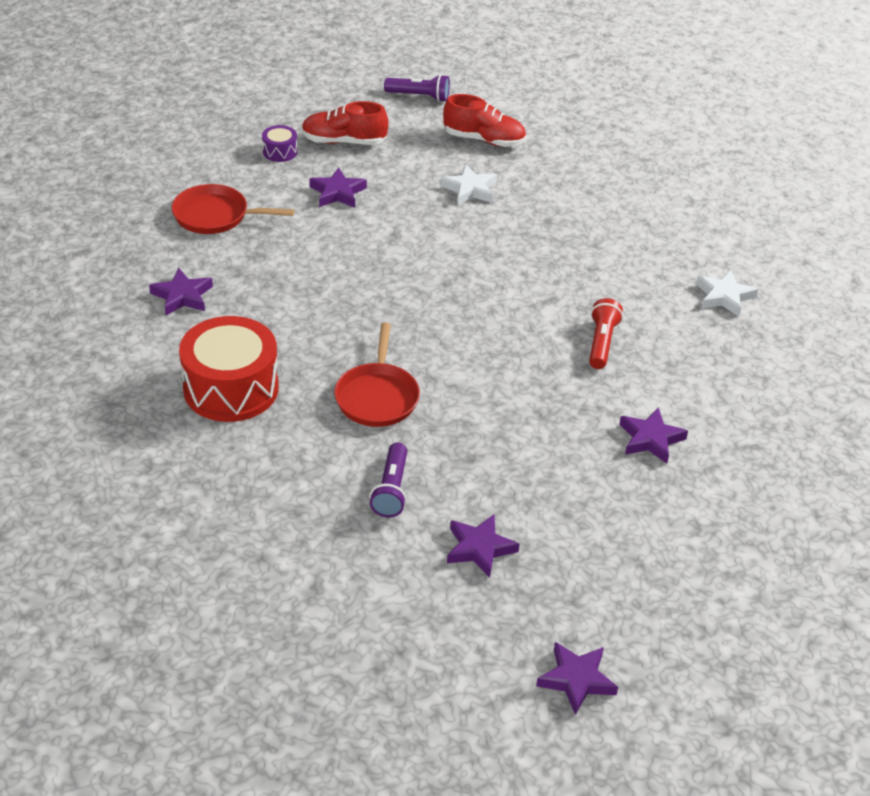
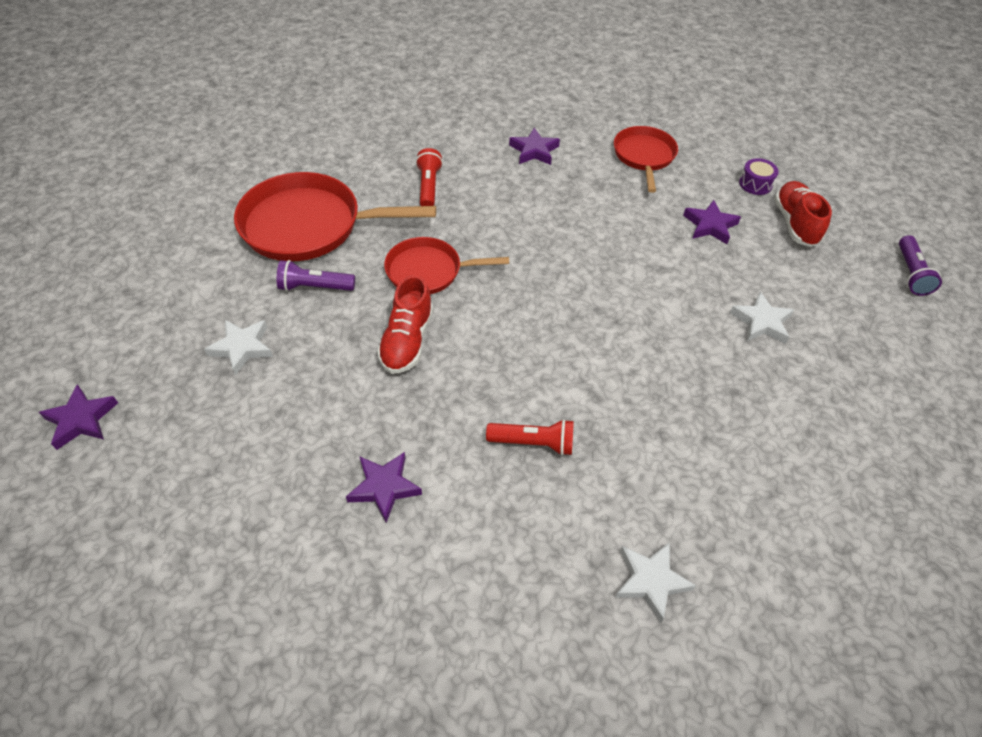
camera: 85 degrees right, 10 degrees up
(231, 388) = (429, 187): red drum -> red flashlight
(282, 497) = (309, 225): none -> red pan
(479, 548) = (242, 348): purple star -> white star
(484, 140) = (860, 331): red shoe -> red shoe (407, 341)

